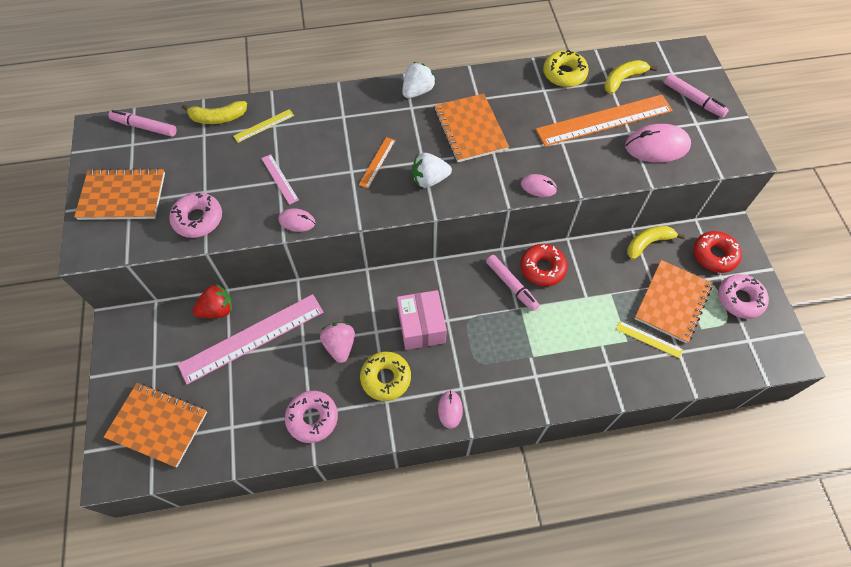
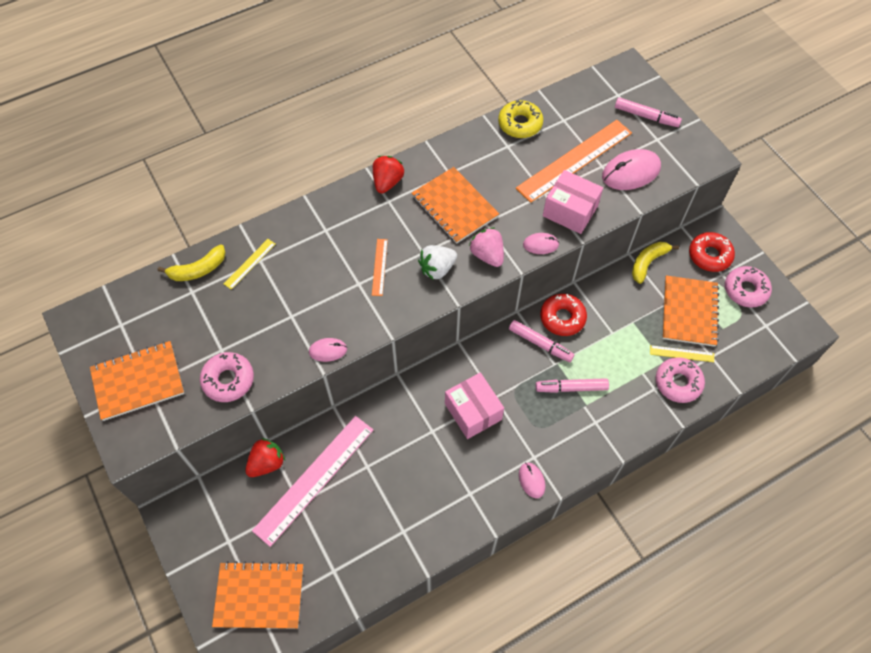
camera: 20 degrees left, 0 degrees up
(144, 127) = (125, 302): pink marker -> pink marker (571, 388)
(279, 179) = (291, 313): pink ruler -> none
(312, 418) = (407, 535): pink donut -> pink donut (678, 383)
(340, 346) = (403, 457): pink strawberry -> pink strawberry (487, 255)
(386, 378) = (460, 472): yellow donut -> none
(417, 91) = (387, 182): white strawberry -> red strawberry
(580, 164) = (570, 211): none -> pink box
(623, 80) = (576, 114): yellow banana -> none

